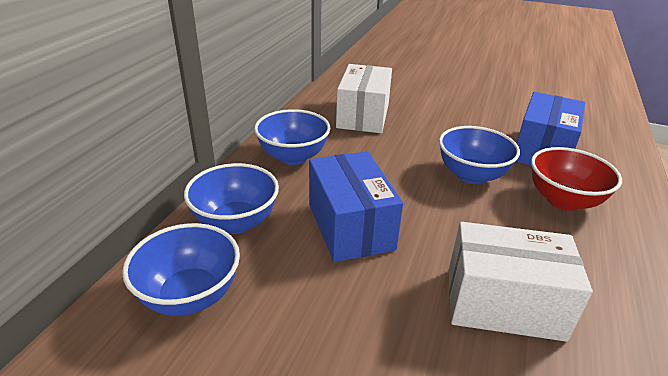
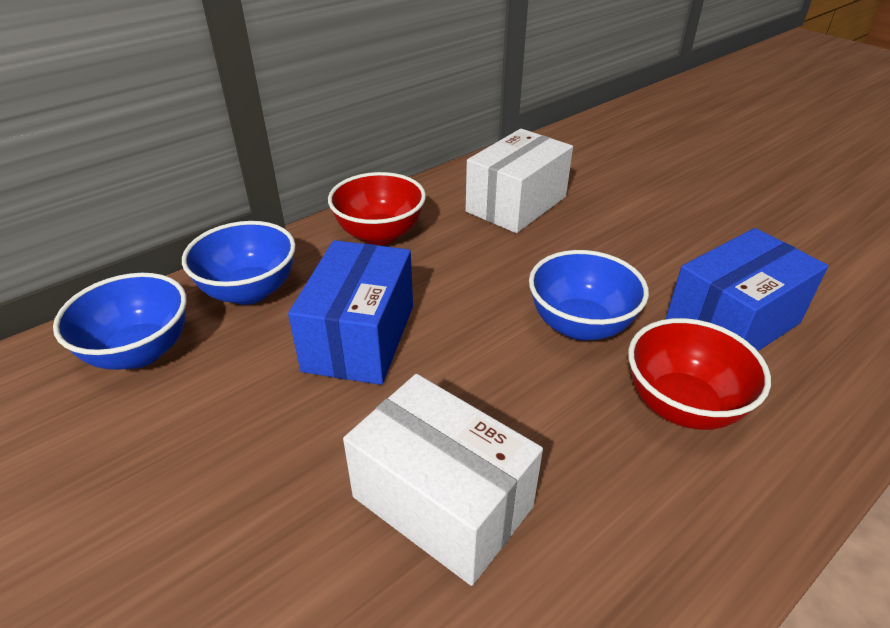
camera: 30 degrees right, 5 degrees up
(293, 157) = (380, 234): blue bowl -> red bowl

